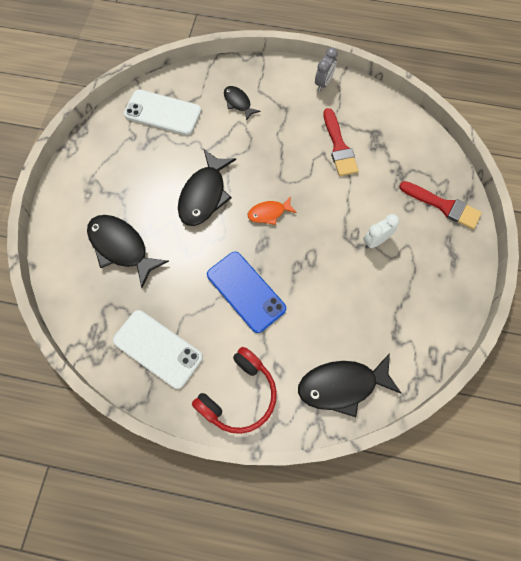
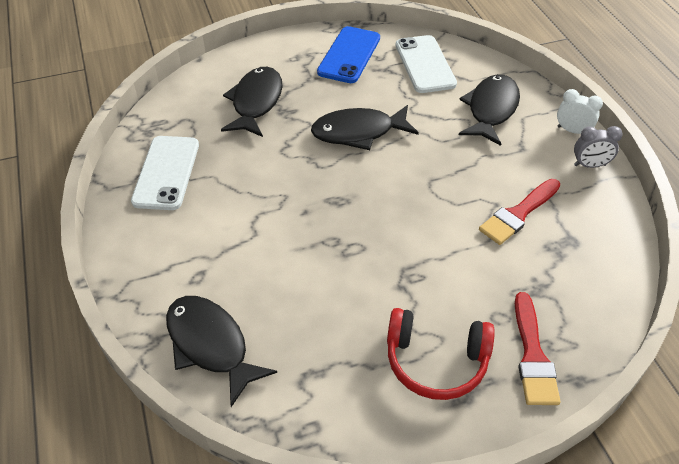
camera: 60 degrees right, 20 degrees down
(238, 103) = (491, 110): black fish -> black fish, size x1.83
(239, 395) = (150, 256): red headphones -> red headphones (436, 361)
(246, 291) = (271, 211): blue phone -> blue phone (349, 55)
(269, 213) = (379, 190): orange fish -> none
(375, 241) = (421, 301): white clock -> white clock (572, 131)

